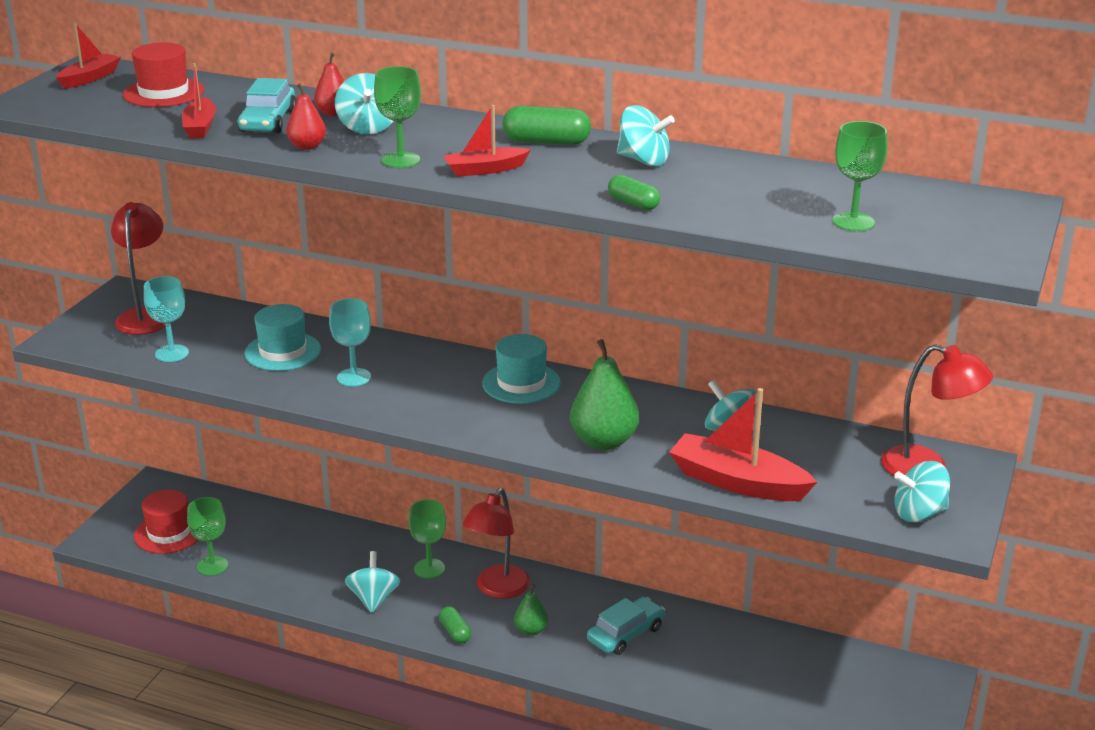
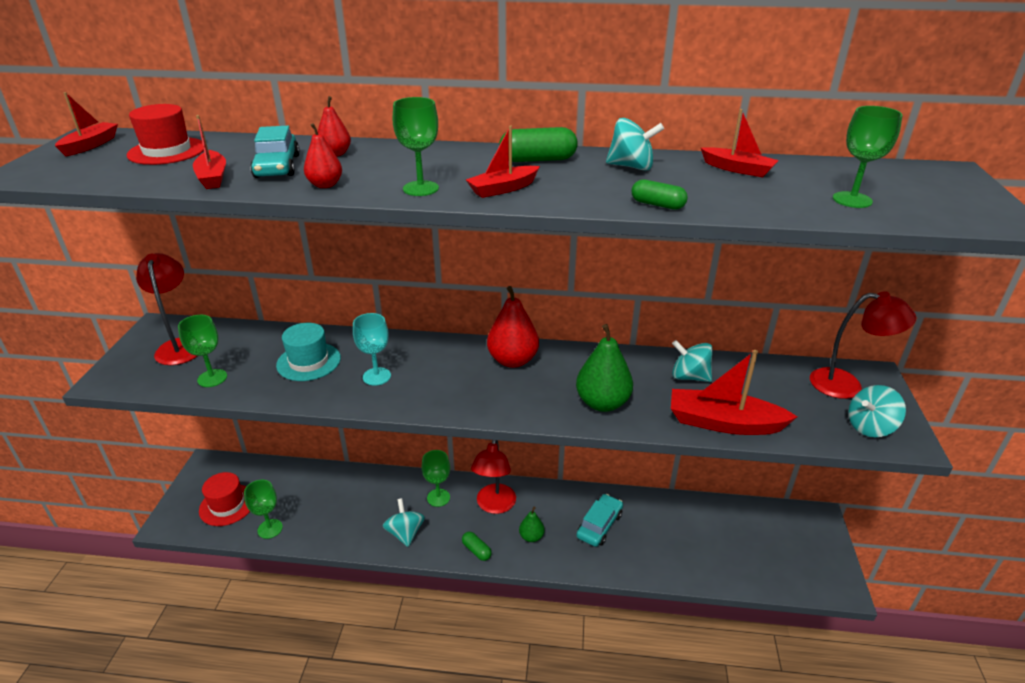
camera: 15 degrees left, 5 degrees up
(172, 353) = (212, 378): turquoise goblet -> green goblet
(368, 127) = (373, 163): turquoise spinning top -> none
(521, 383) = (513, 360): turquoise hat -> red pear
(762, 176) = (737, 169): none -> red boat

